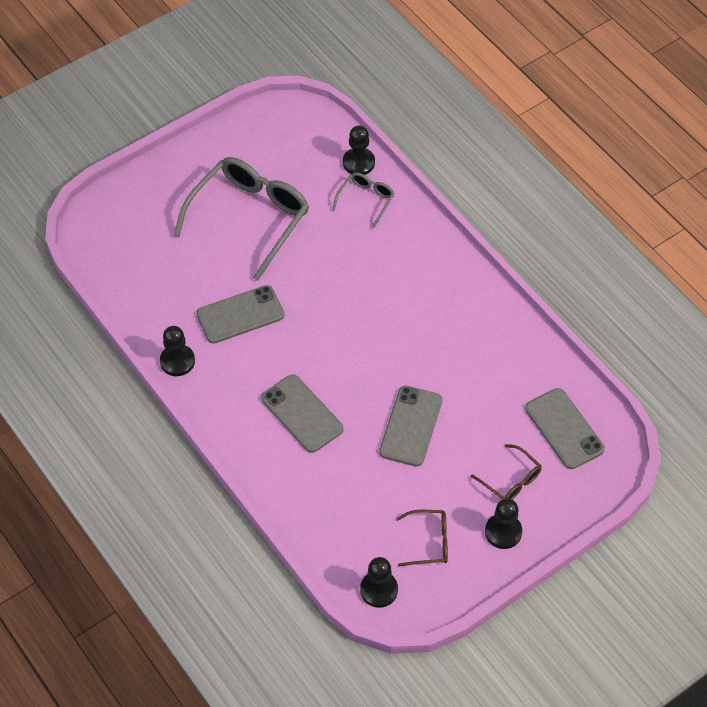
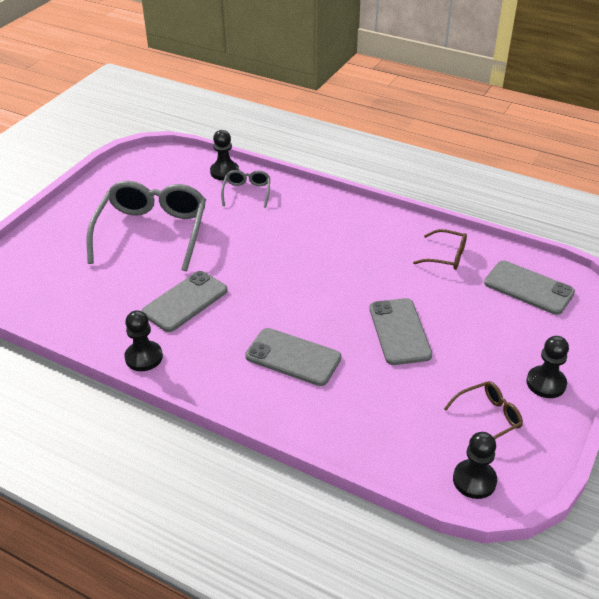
camera: 25 degrees left, 15 degrees down
(511, 480) = (518, 340): brown glasses -> brown glasses (446, 256)

